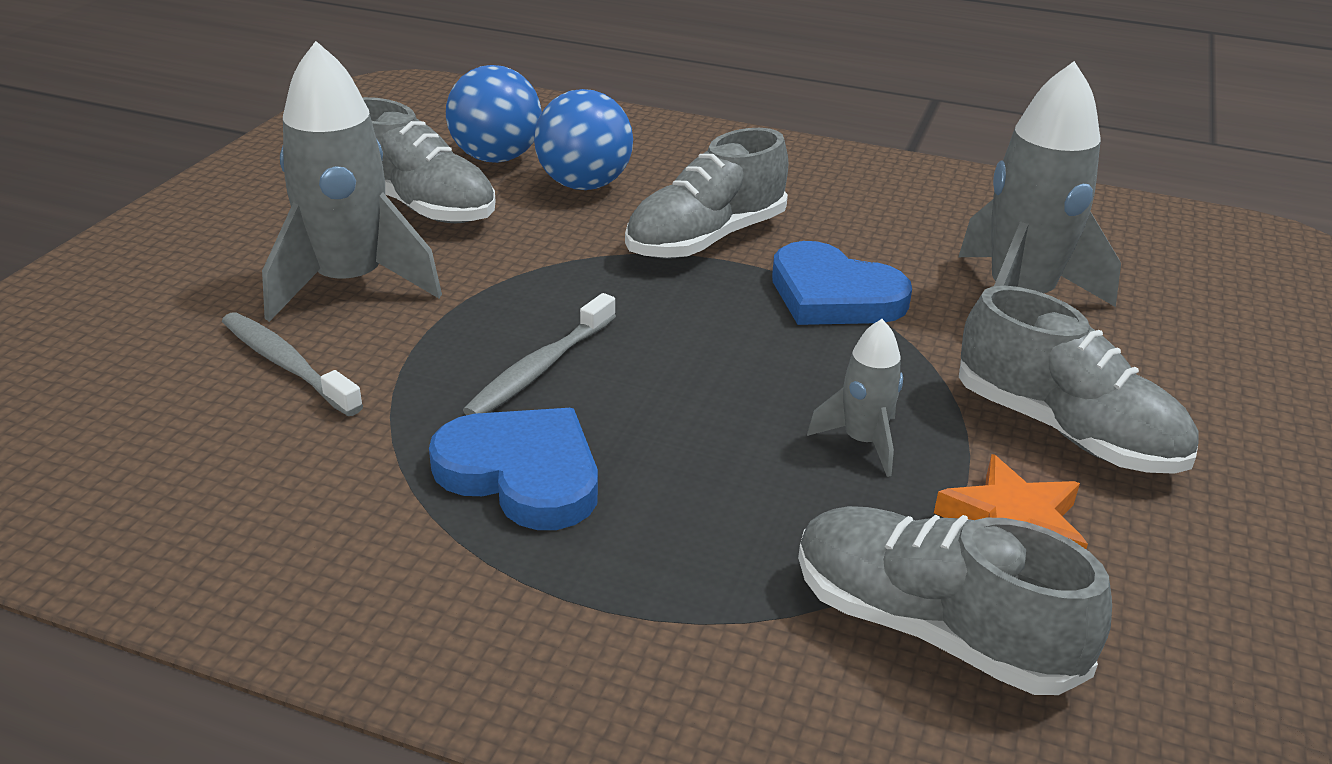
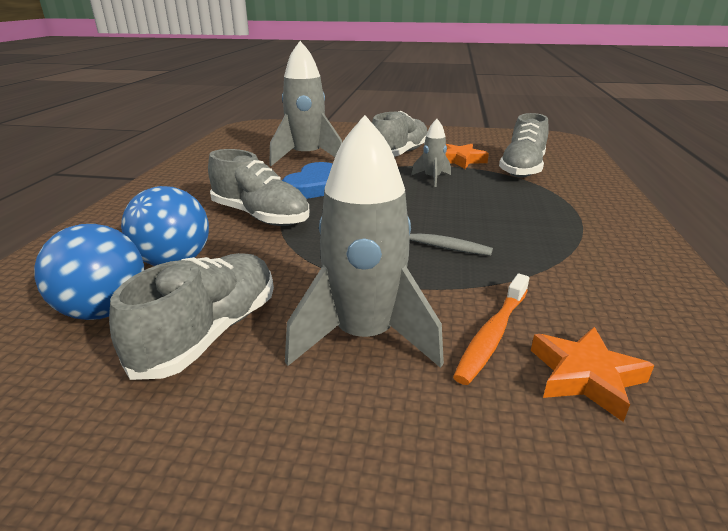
camera: 100 degrees left, 5 degrees down
(170, 405) = (585, 376): none -> orange star
(287, 365) = (492, 334): grey toothbrush -> orange toothbrush
(522, 473) = (519, 236): blue heart -> none

